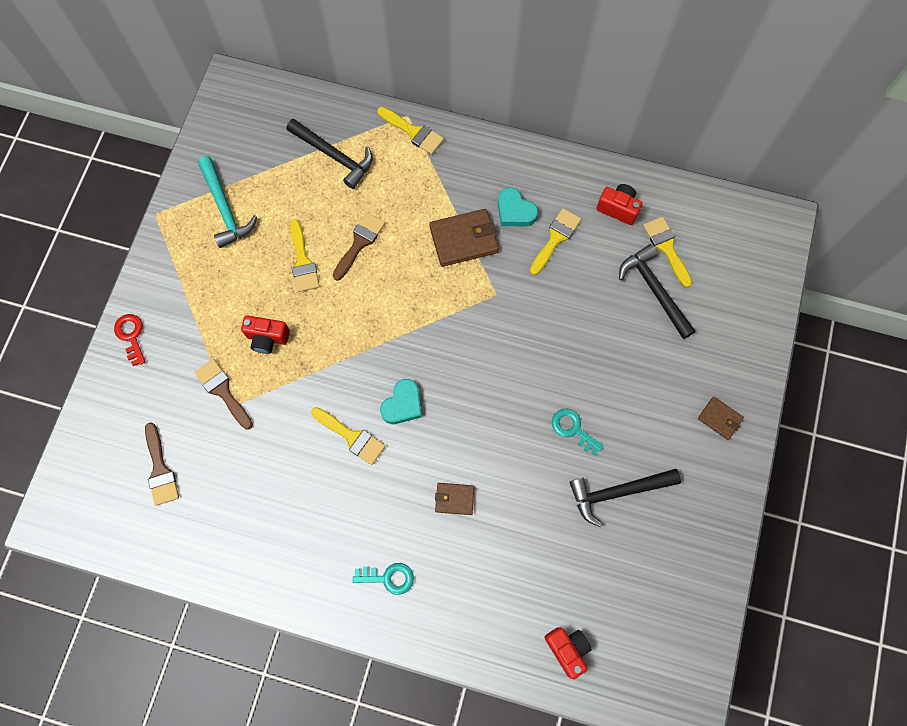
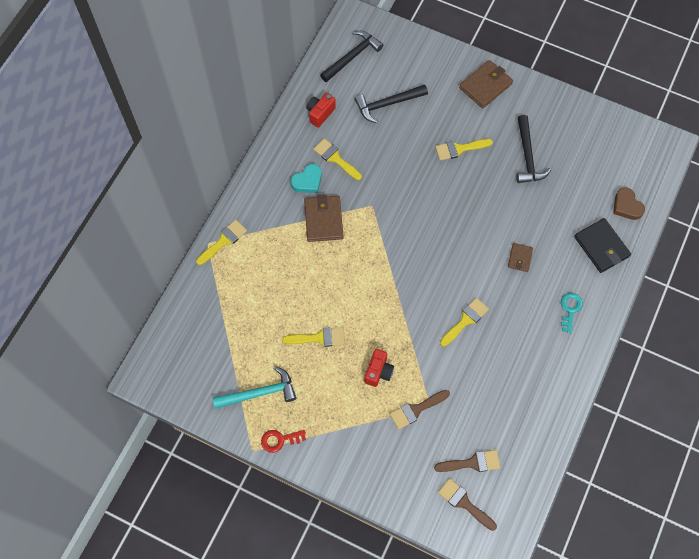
camera: 80 degrees left, 5 degrees down
(131, 336) = (358, 478): red key -> red key (279, 440)
(334, 156) = (231, 303): black hammer -> black hammer (352, 56)
(359, 243) = (311, 294): brown brush -> brown brush (464, 503)
(402, 404) = (446, 282): turquoise heart -> none
(493, 615) = (601, 247): none -> black wallet
(567, 649) = (626, 206): red camera -> brown heart
(573, 429) = (480, 174): turquoise key -> none
(666, 247) = (357, 90): yellow brush -> yellow brush (459, 149)
(719, 418) = (485, 86): brown wallet -> brown wallet, size x1.76

